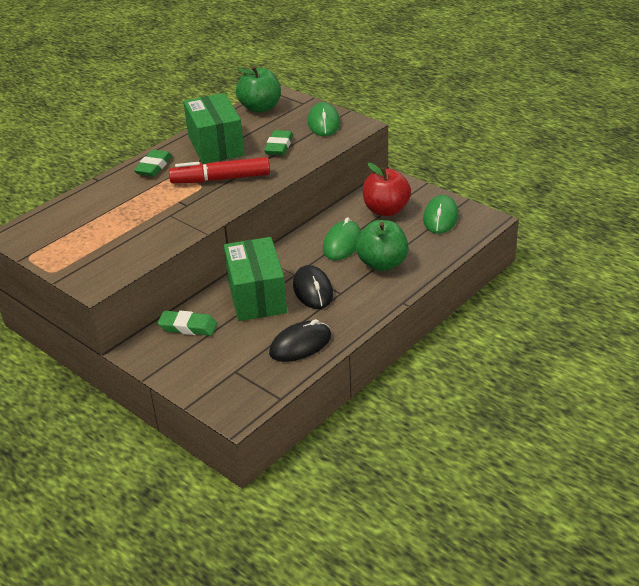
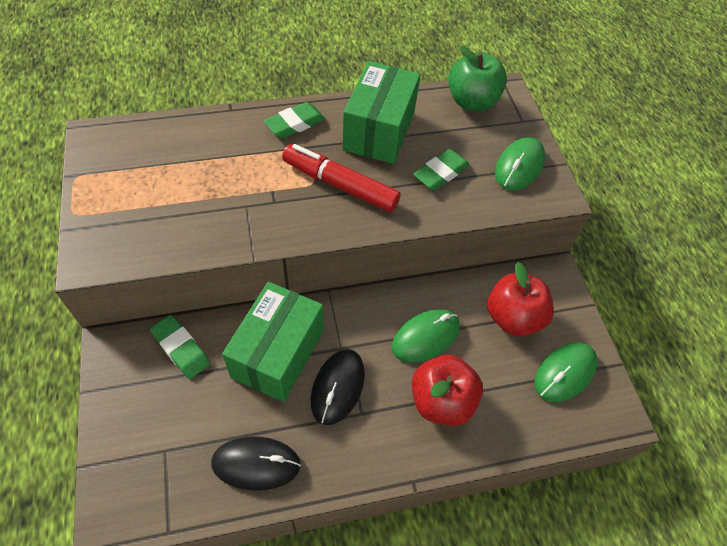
camera: 30 degrees right, 20 degrees up
(382, 264) = (441, 401): green apple -> red apple

